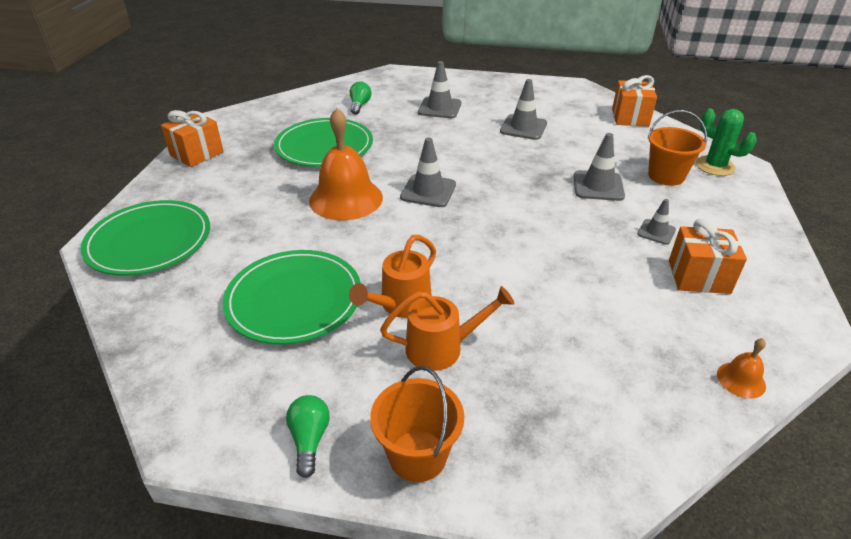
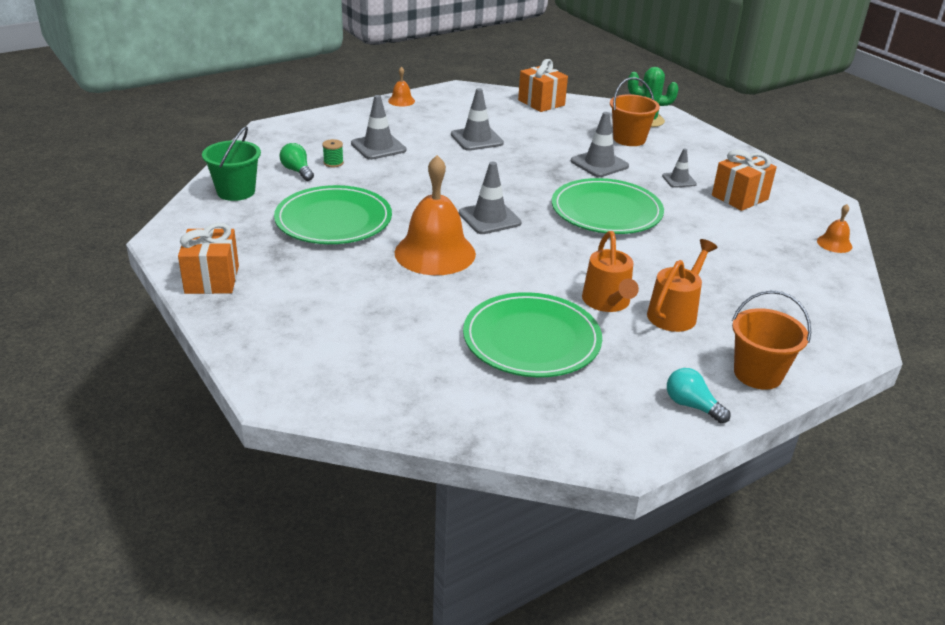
camera: 45 degrees left, 5 degrees down
(149, 241) = (325, 367): green plate -> green plate (606, 211)
(303, 105) = (236, 191): none -> green bucket
(309, 439) = (691, 405): green light bulb -> turquoise light bulb
(391, 108) = (333, 163): none -> green spool
(513, 81) = (401, 101): none -> orange bell

